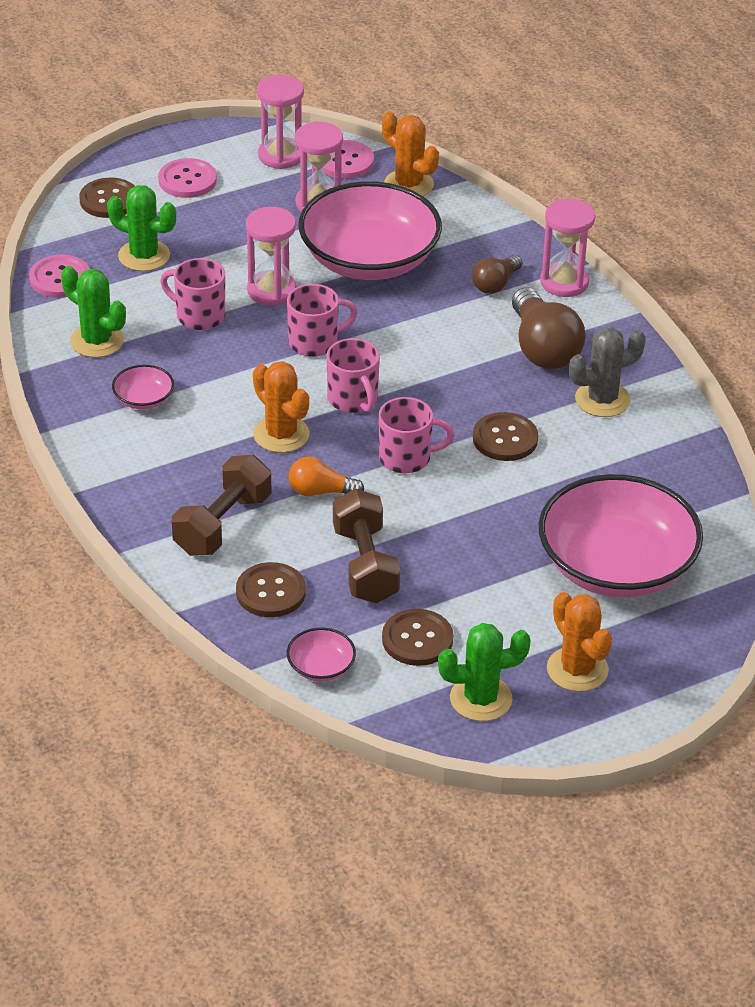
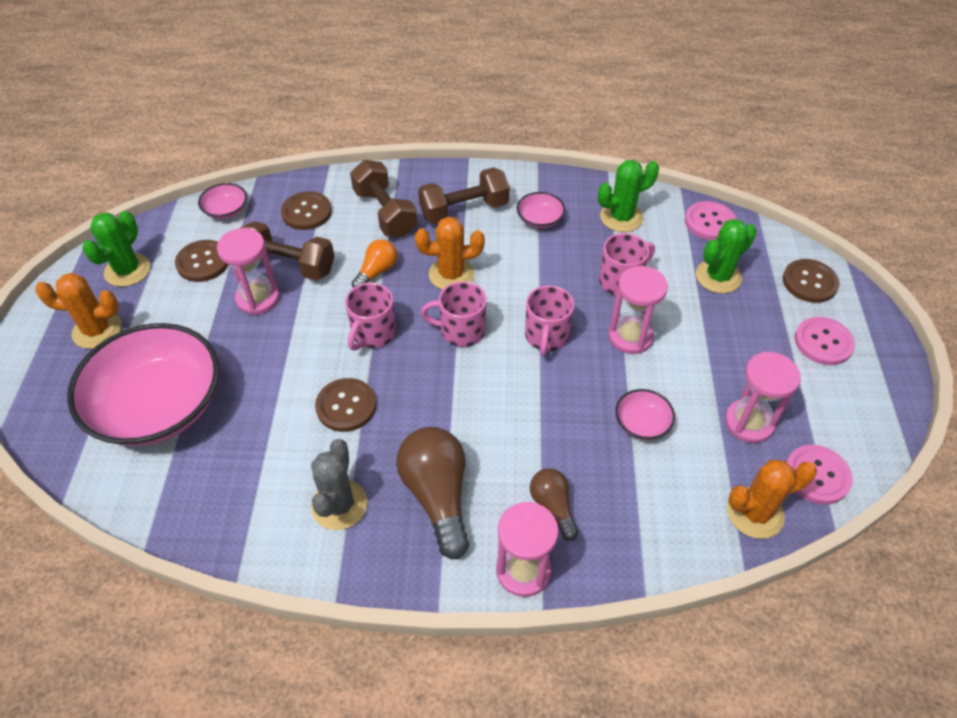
camera: 120 degrees right, 10 degrees up
(170, 462) = (464, 210): none -> brown dumbbell
(281, 156) = (844, 427): pink hourglass -> pink hourglass (258, 298)
(369, 259) = (642, 423): pink bowl -> pink bowl, size x0.41
(543, 348) = (437, 496): brown light bulb -> brown light bulb turned 60 degrees clockwise

